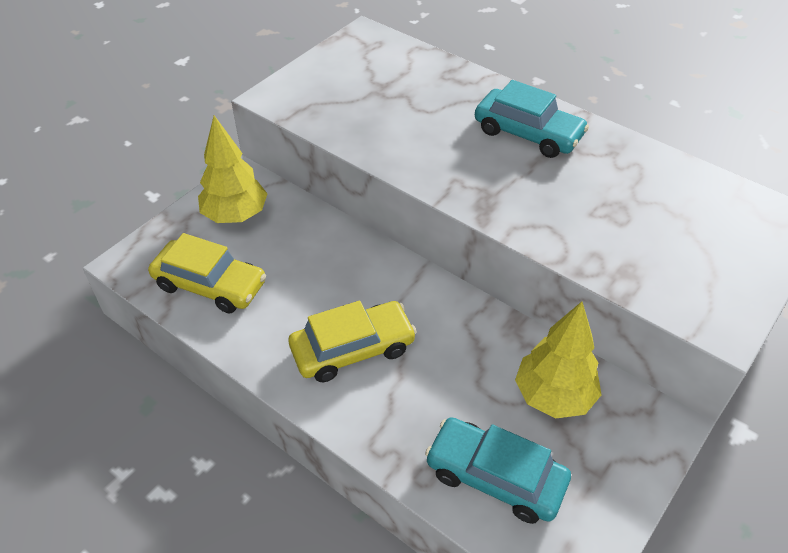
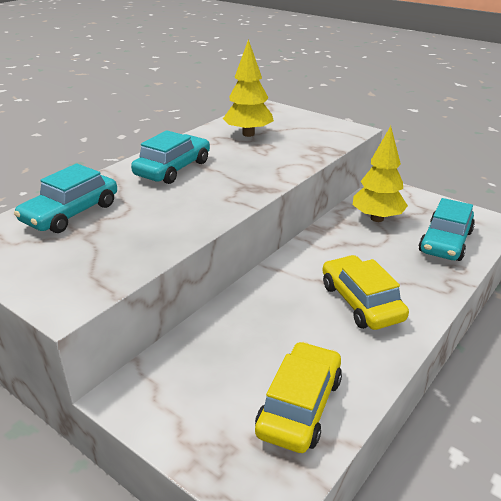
camera: 90 degrees left, 15 degrees down
(235, 215) = (190, 395): yellow tree -> yellow tree (248, 134)
(417, 76) = (70, 213): none -> turquoise car

